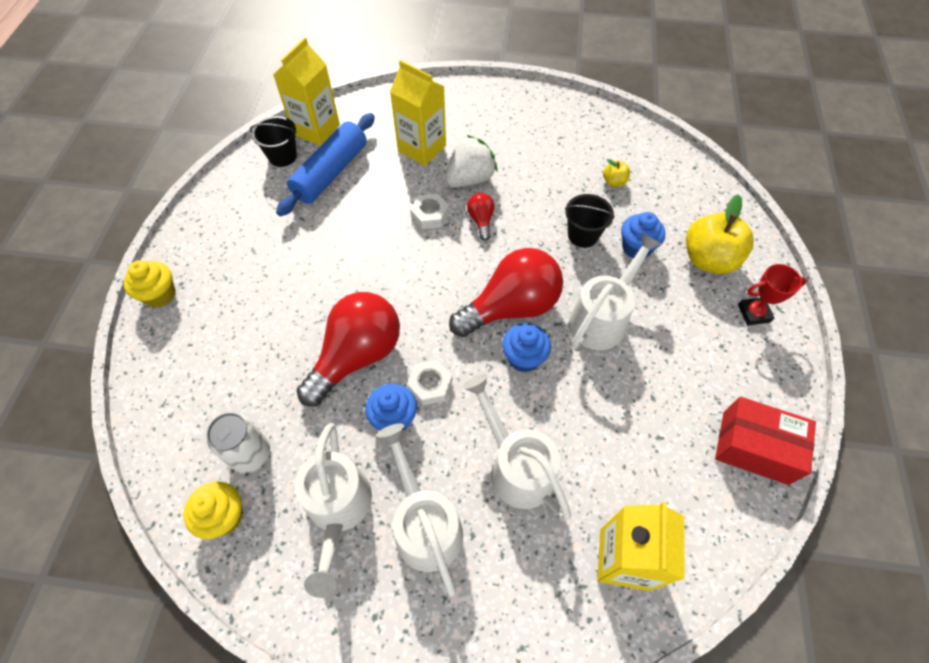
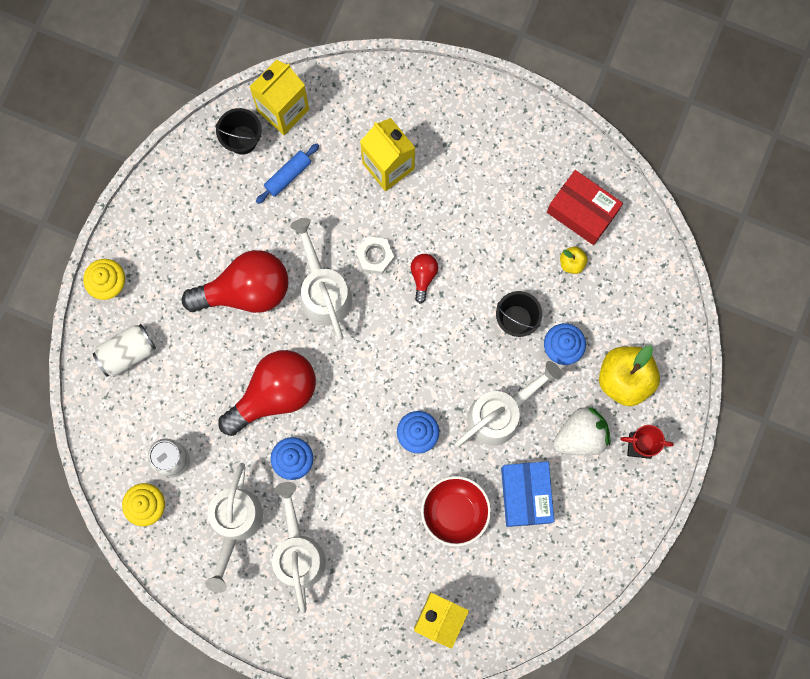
camera: 15 degrees right, 20 degrees up
(185, 354) = (127, 353): none -> white can
(331, 173) = (288, 175): blue rolling pin -> blue rolling pin, size x0.53
(430, 385) = (330, 438): white nut -> none
(470, 179) = (427, 220): white strawberry -> white strawberry (581, 436)
(511, 307) = (422, 381): red light bulb -> red light bulb (245, 290)
(516, 466) = (381, 527): white watering can -> white watering can (323, 291)
(593, 427) = (455, 512): none -> red bowl
(662, 389) = (525, 495): none -> blue box
(754, 447) = (579, 564): red box -> red box (582, 212)

